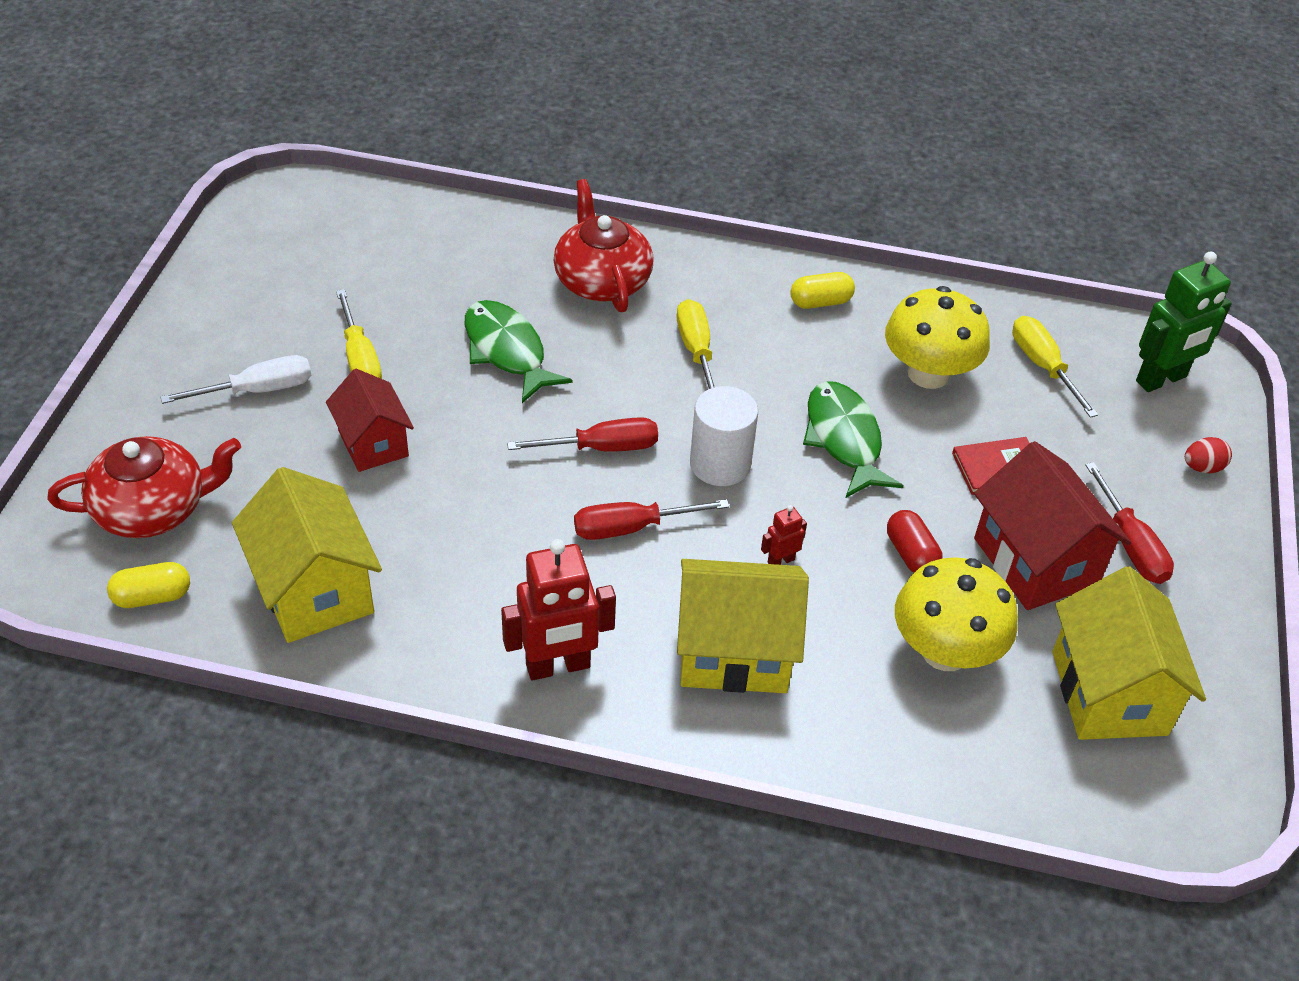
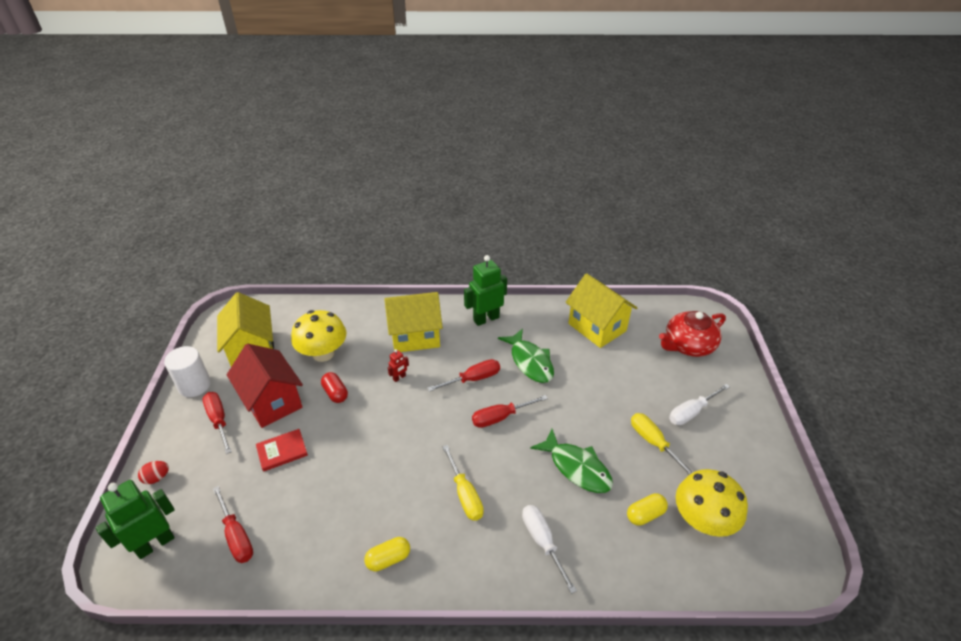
camera: 170 degrees right, 5 degrees down
(152, 596) = (658, 313): yellow capsule -> yellow capsule (645, 514)
(373, 443) = (615, 395): red house -> none
(558, 666) = (486, 319): red robot -> green robot
(602, 280) = (542, 541): red teapot -> white screwdriver
(720, 464) = (436, 421): white cylinder -> white cylinder (194, 385)
(844, 439) = (370, 451): green fish -> green fish (530, 362)
(928, 373) = (316, 511): yellow mushroom -> yellow mushroom (703, 520)
(1042, 365) = (237, 536): yellow screwdriver -> red screwdriver

